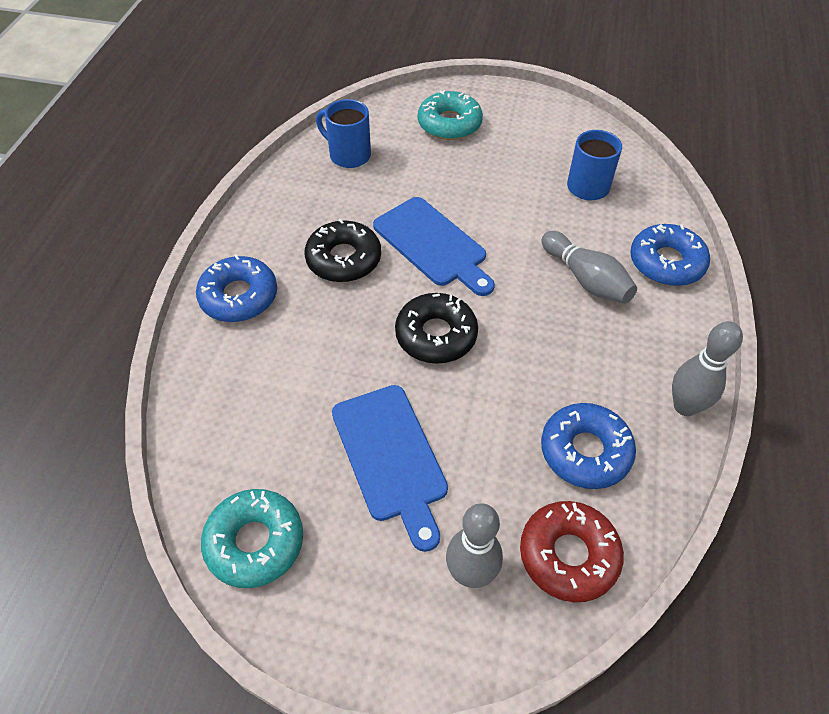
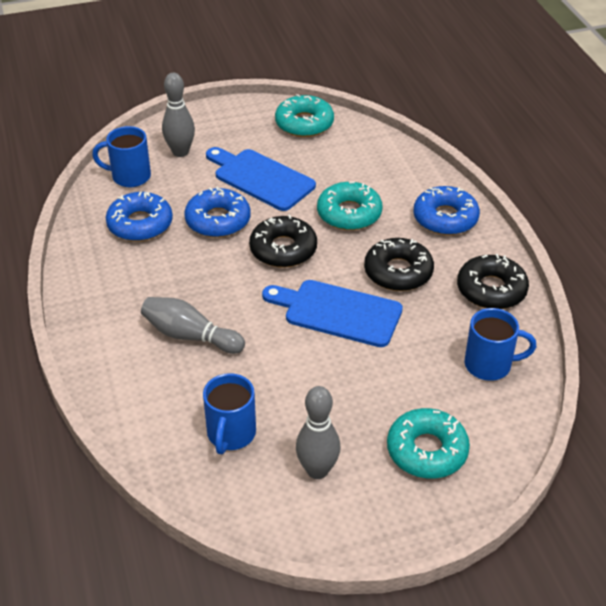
camera: 150 degrees right, 10 degrees down
(280, 208) = (491, 290): none -> black donut
(330, 349) = (349, 213): none -> turquoise donut
(568, 555) = (129, 176): red donut -> blue mug
(666, 262) = (123, 380): blue donut -> blue donut (218, 220)
(685, 406) = (78, 274): grey bowling pin -> grey bowling pin (317, 470)

